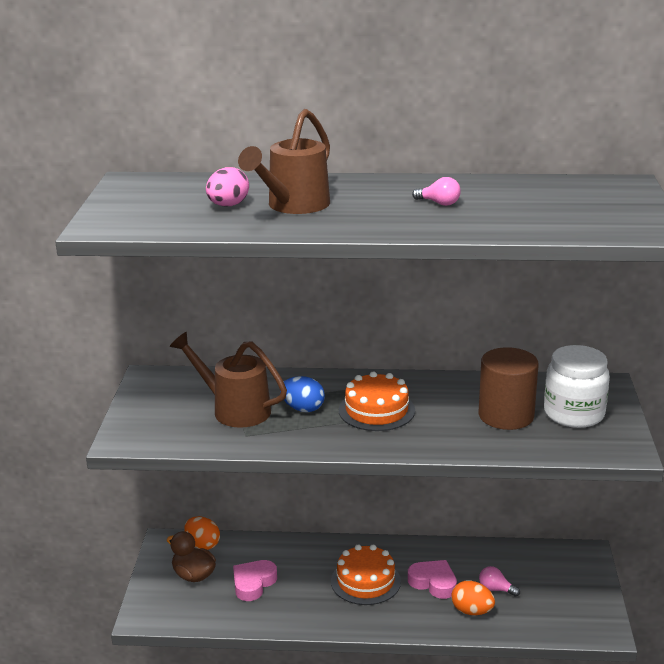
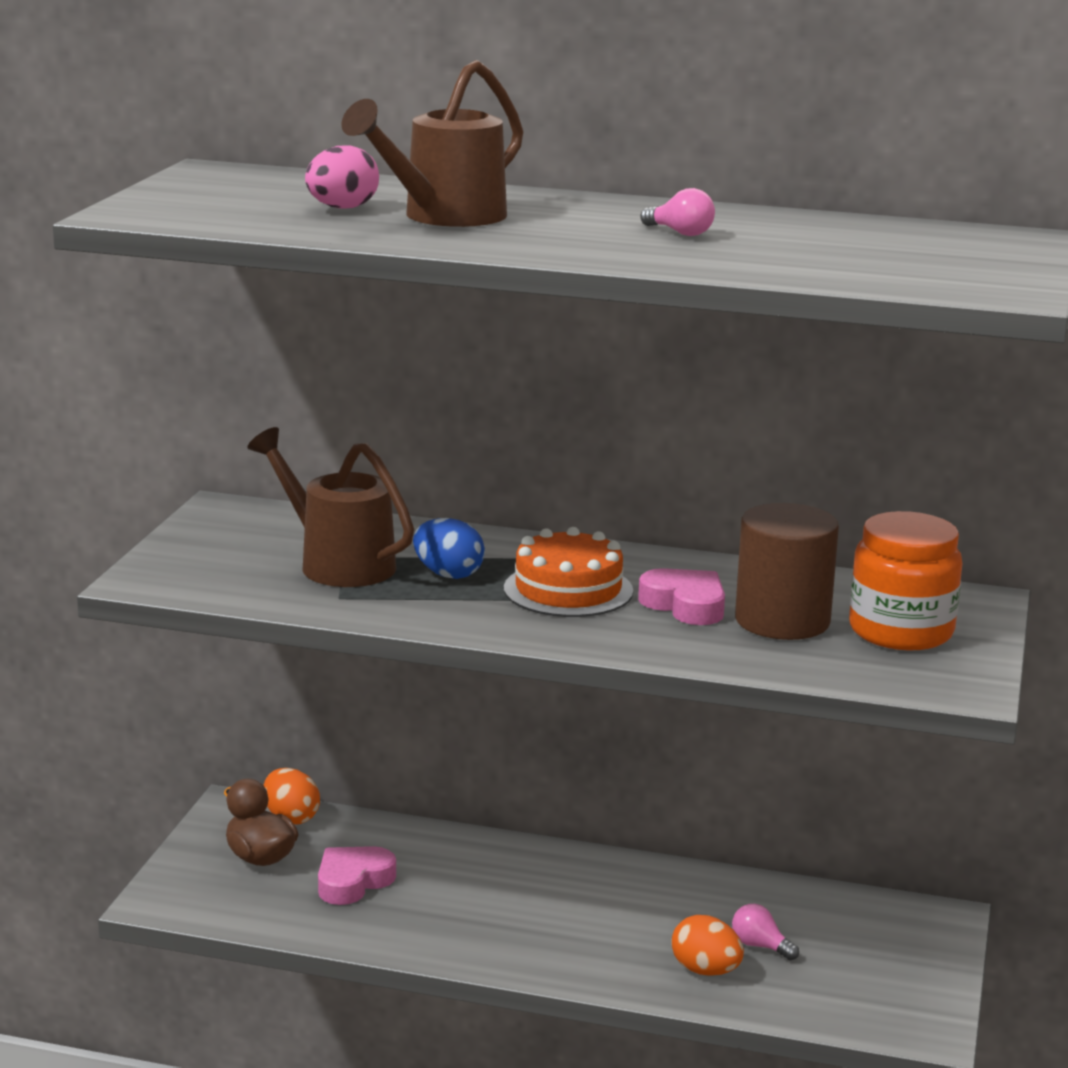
camera: 10 degrees right, 5 degrees down
(365, 581) = (541, 904): orange cake -> none
(433, 582) = (656, 922): pink heart -> pink heart (685, 605)
(574, 413) = (901, 631): white jar -> orange jar

